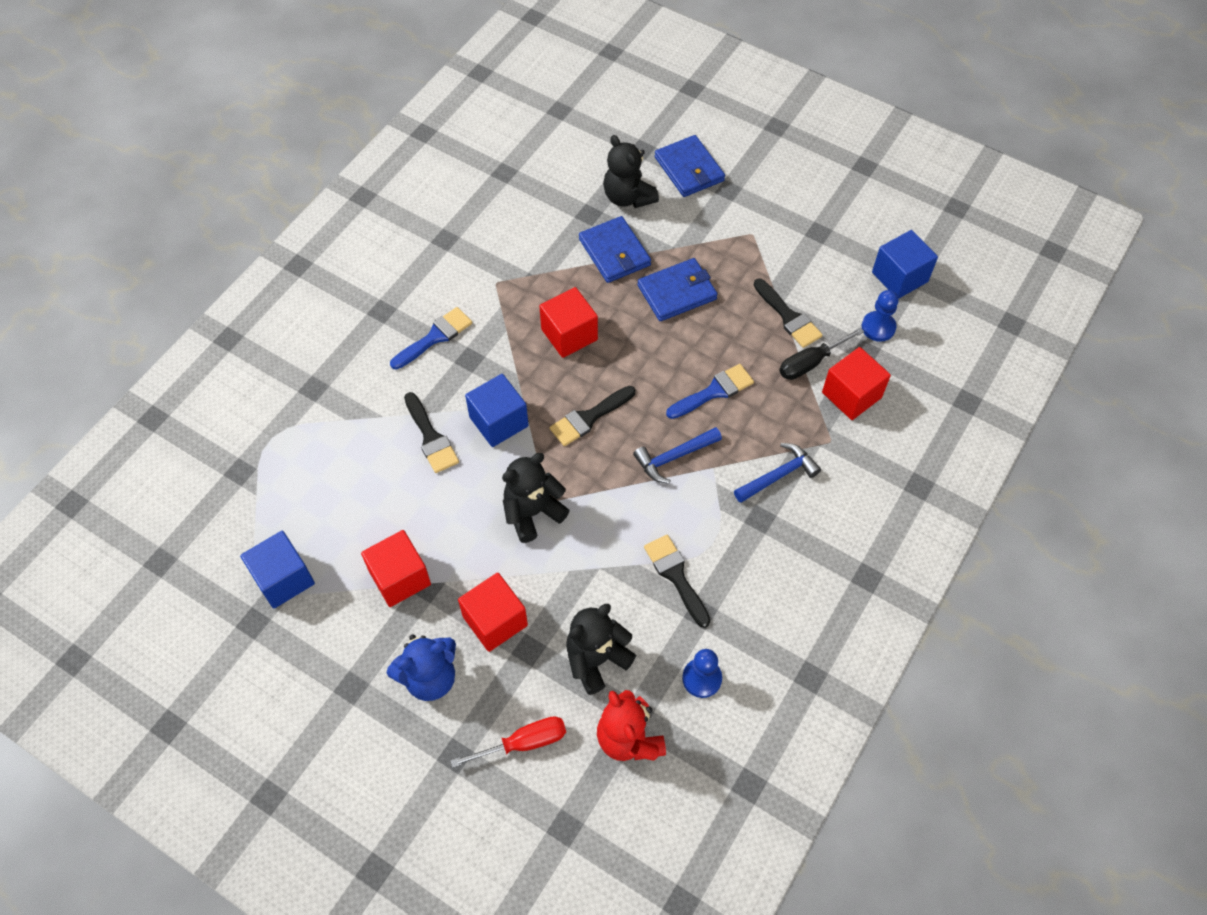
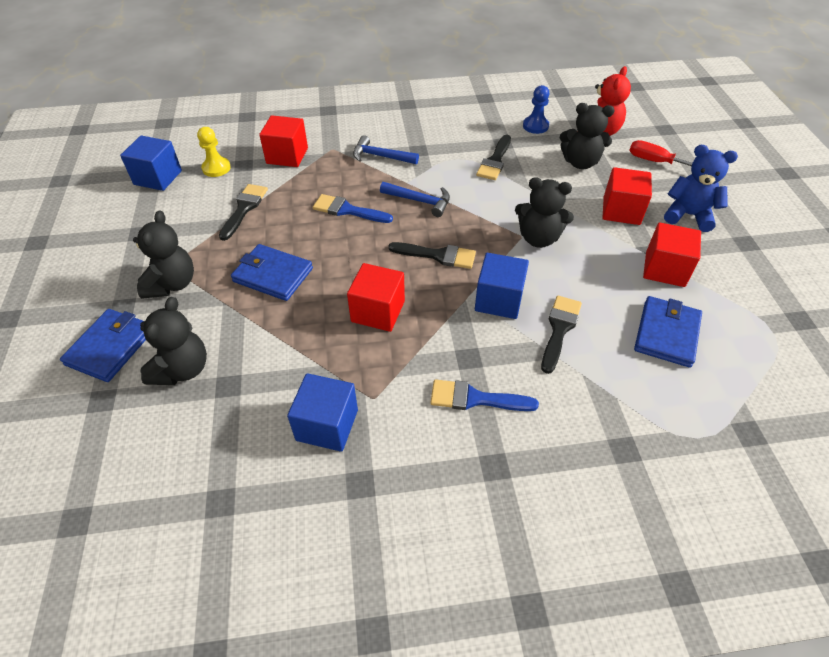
camera: 130 degrees left, 10 degrees down
(283, 579) = (757, 328): blue cube -> blue cube (327, 425)
(614, 252) = (262, 337): blue wallet -> blue wallet (667, 333)
(727, 227) = (172, 284): none -> black teddy bear
(811, 362) = (277, 182): black screwdriver -> none
(878, 327) = (216, 168): blue pawn -> yellow pawn

